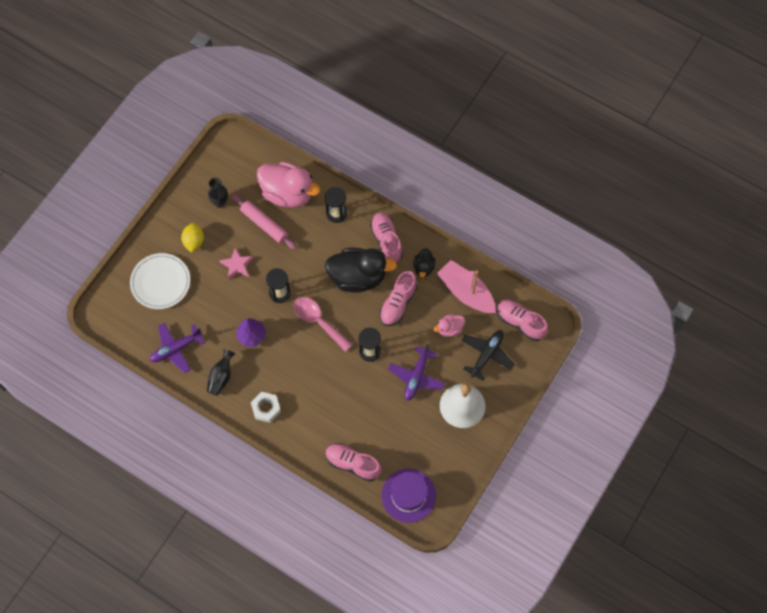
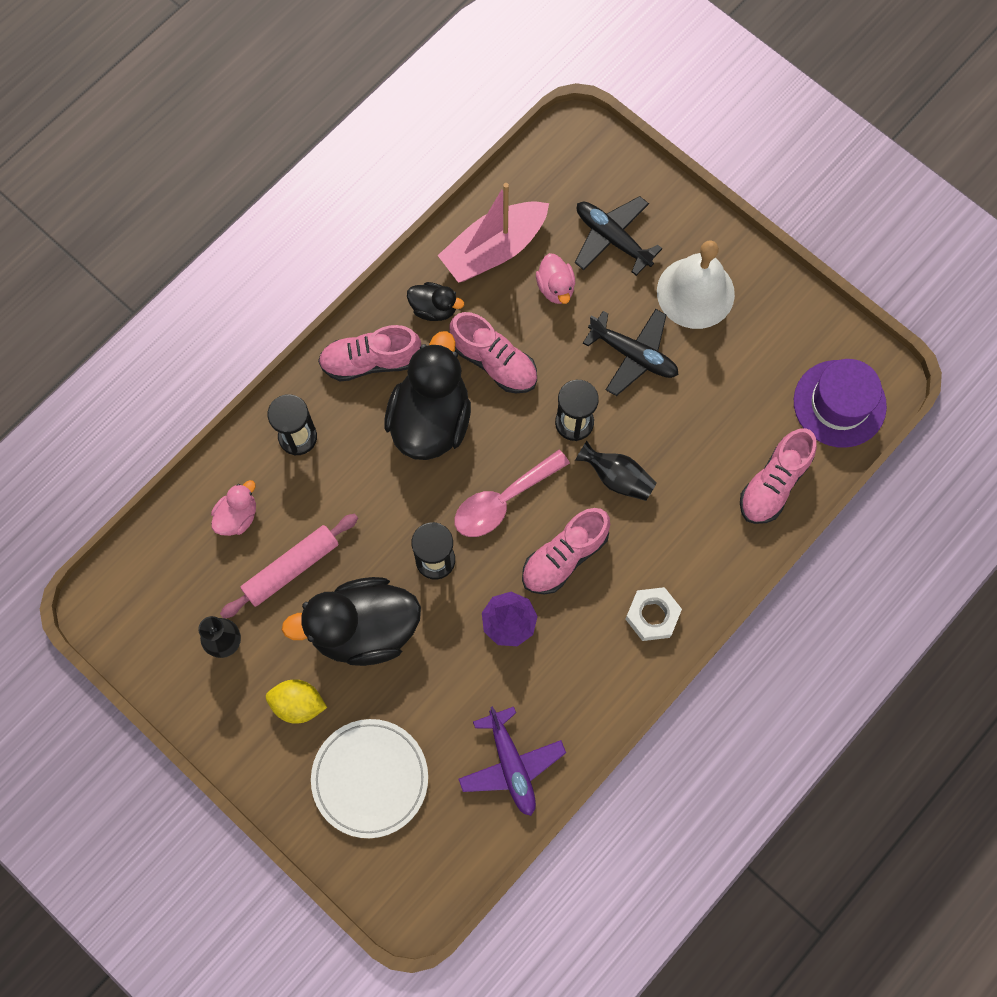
camera: 80 degrees left, 5 degrees up
(221, 377) = (580, 688): black vase -> black vase (617, 478)
(237, 265) = (364, 629): pink star -> black duck
(288, 193) = (237, 516): pink duck -> pink duck, size x0.48
(416, 377) = (633, 355): purple plane -> black plane
(520, 322) = (564, 177): pink shoe -> pink shoe (564, 557)

